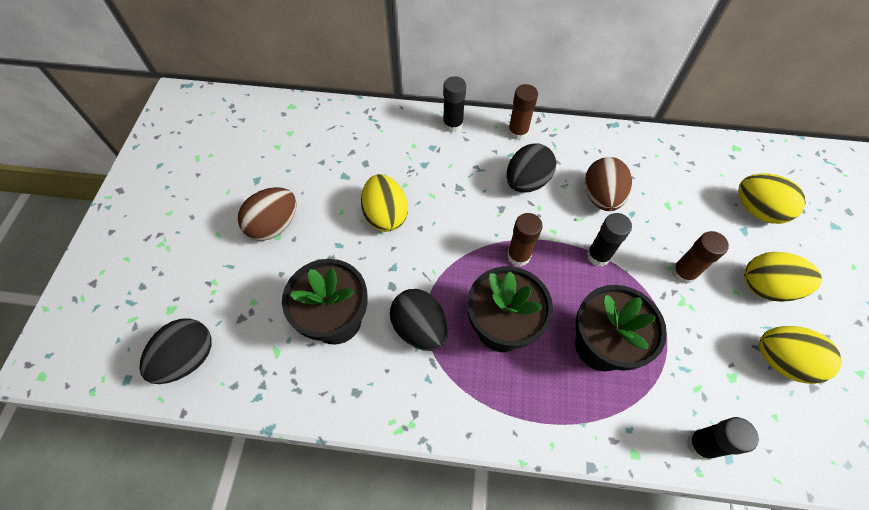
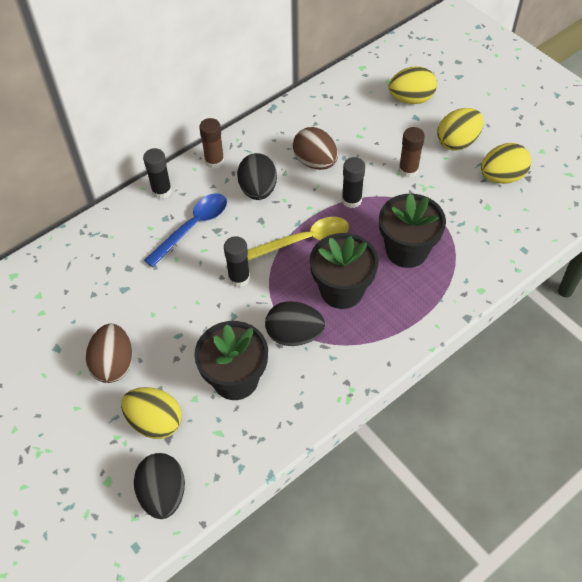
camera: 45 degrees left, 5 degrees down
(385, 215) = (188, 289): yellow egg -> yellow egg (155, 422)
(444, 170) = (193, 227): none -> blue spoon
(518, 256) = (305, 240): brown glue stick -> yellow spoon
(701, 445) = (506, 255): black glue stick -> black glue stick (239, 278)

